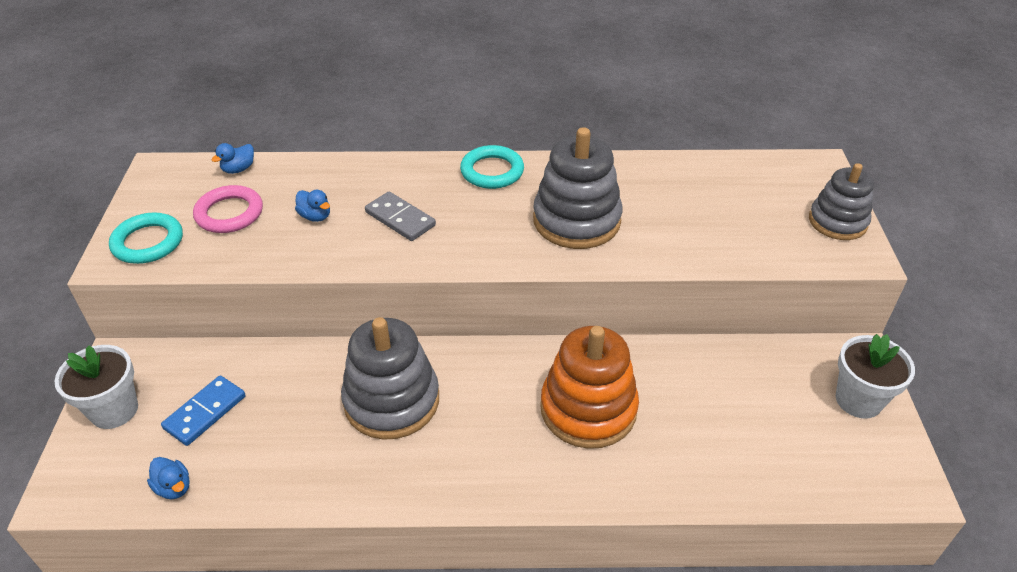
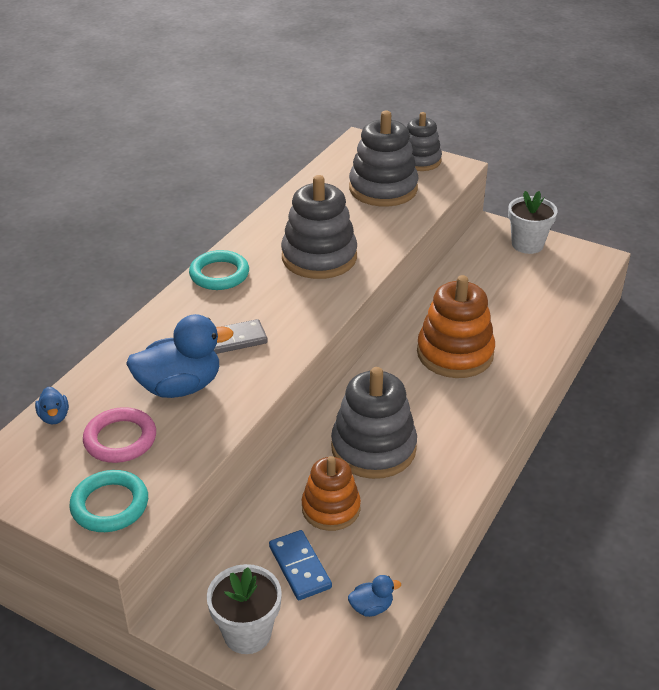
camera: 60 degrees left, 5 degrees down
(290, 403) = (331, 508): none -> orange stacking toy
(315, 216) = (180, 387): blue duck -> blue duck, size x2.20
(747, 216) = (383, 189): none -> grey stacking toy

